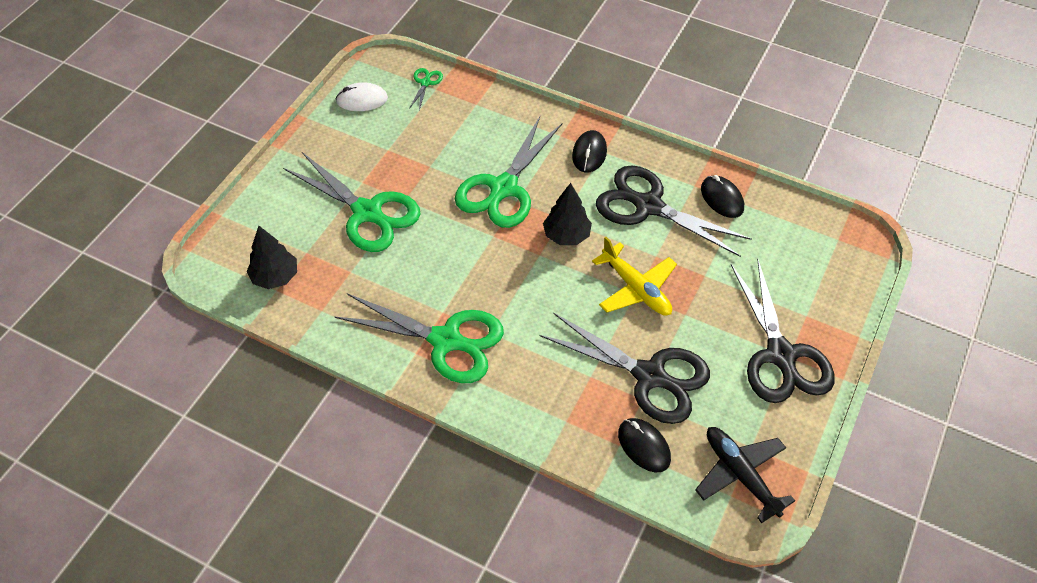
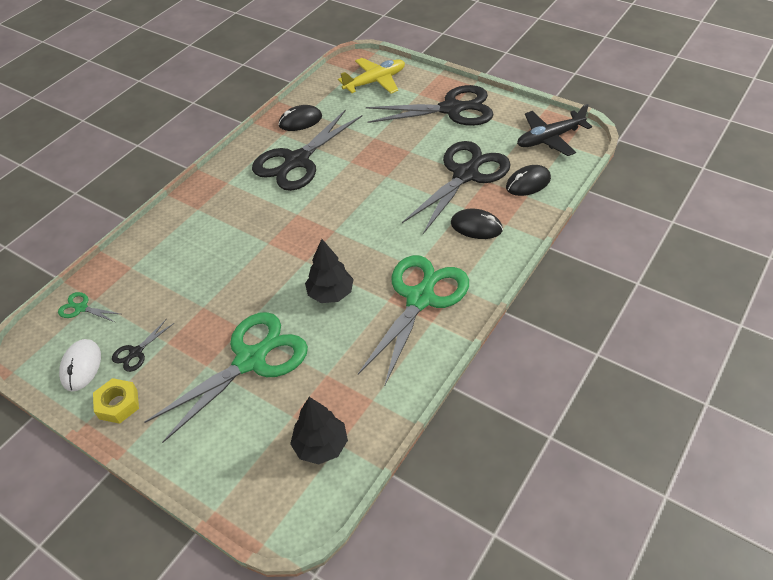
camera: 80 degrees left, 5 degrees down
(323, 133) = (118, 404): none -> yellow nut
(376, 131) = (136, 352): none -> black scissors
(503, 188) = (250, 251): green scissors -> none
(566, 235) = (317, 212): black tree -> black tree (330, 293)
(589, 153) = (226, 191): black mouse -> black mouse (476, 226)
(636, 289) = (381, 175): yellow plane -> yellow plane (375, 81)

